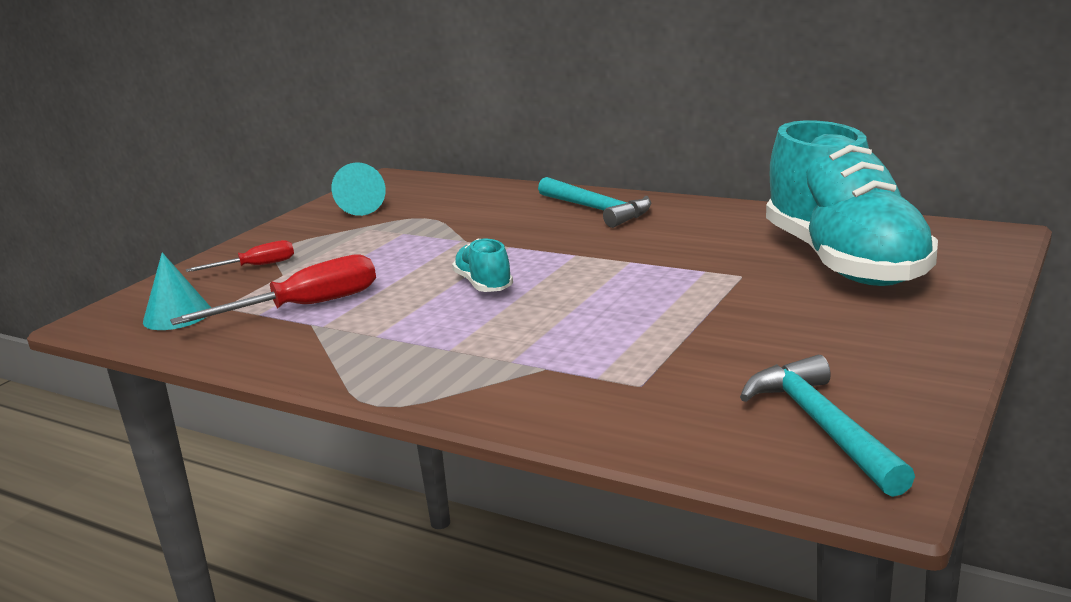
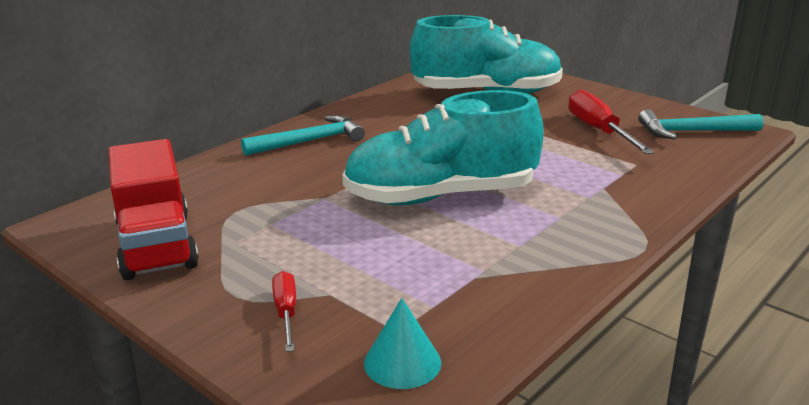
camera: 80 degrees left, 5 degrees up
(305, 307) = (432, 279): red screwdriver -> red screwdriver (599, 130)
(359, 209) = (157, 245): turquoise cone -> red truck
(484, 284) = (440, 196): turquoise shoe -> turquoise shoe, size x2.38

